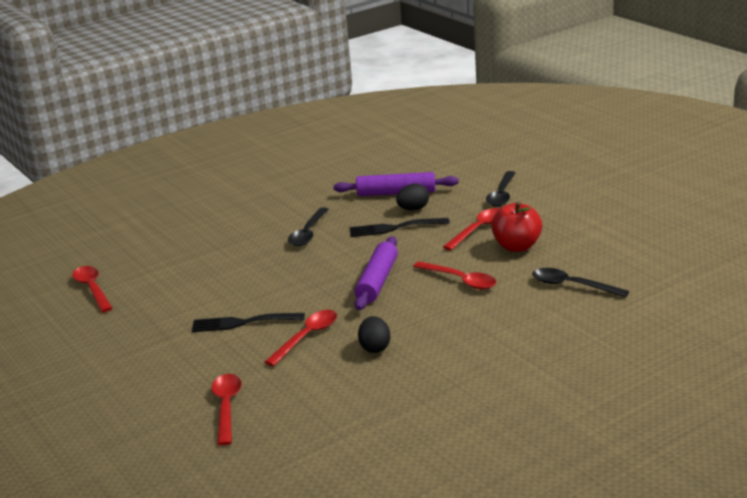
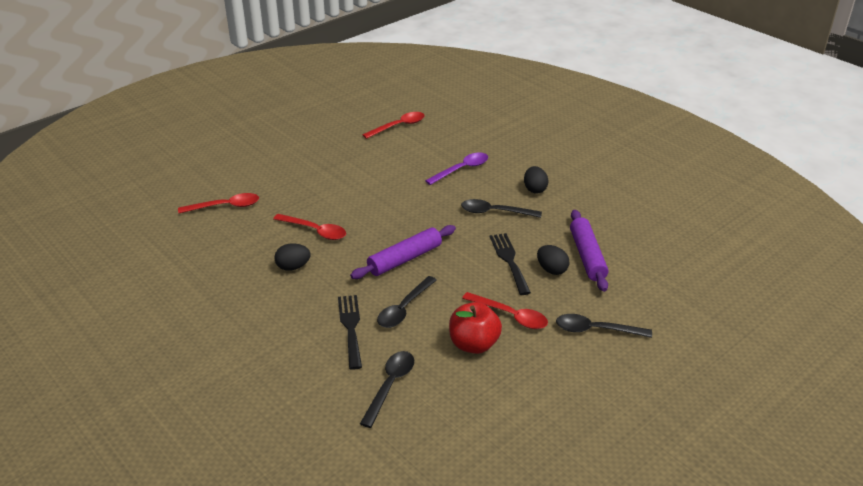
camera: 80 degrees right, 10 degrees up
(215, 250) = (462, 169): none -> purple spoon
(242, 323) = (341, 198): black fork -> black fork (350, 327)
(274, 212) = (535, 189): none -> black egg
(377, 281) = (404, 259): purple rolling pin -> purple rolling pin turned 45 degrees counterclockwise
(460, 280) = (404, 309): red spoon -> black spoon

